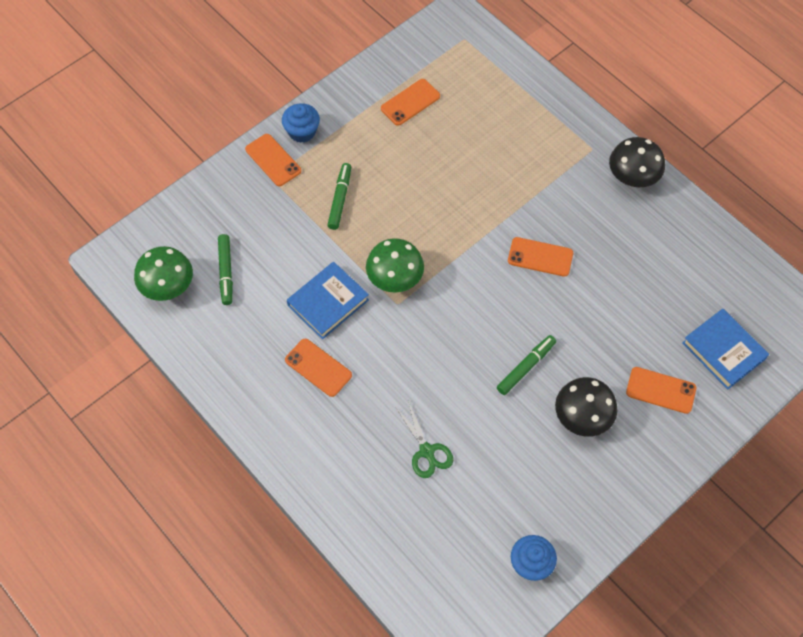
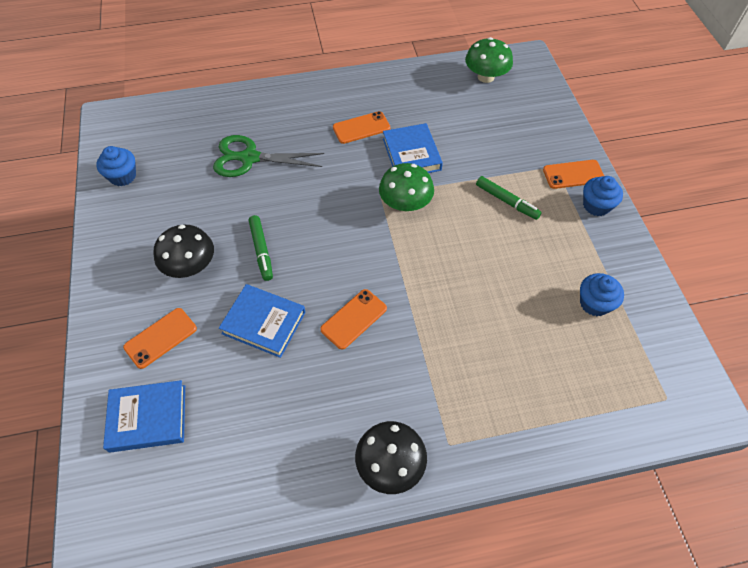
camera: 120 degrees right, 5 degrees down
(226, 272) = (478, 109): green marker -> none
(410, 102) = (594, 303): orange phone -> blue cupcake
(427, 451) = (249, 158): green scissors -> green scissors, size x1.58
(591, 320) = (264, 323): none -> blue book

